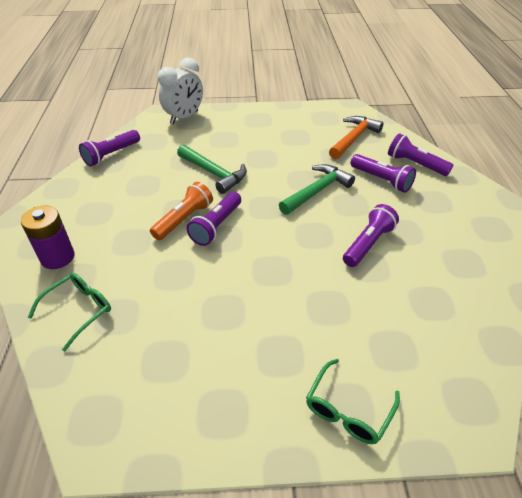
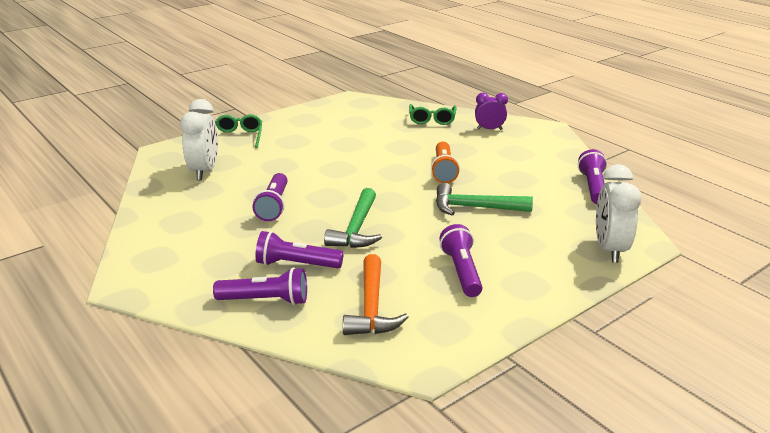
camera: 145 degrees right, 15 degrees down
(57, 257) = (489, 129): purple battery -> purple clock
(216, 226) = (412, 176): purple flashlight -> purple flashlight (461, 271)
(421, 339) = (204, 171): none -> white clock

